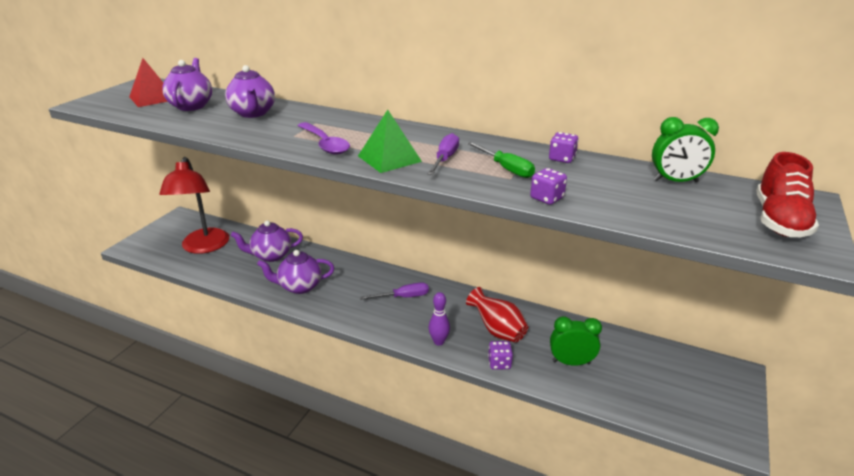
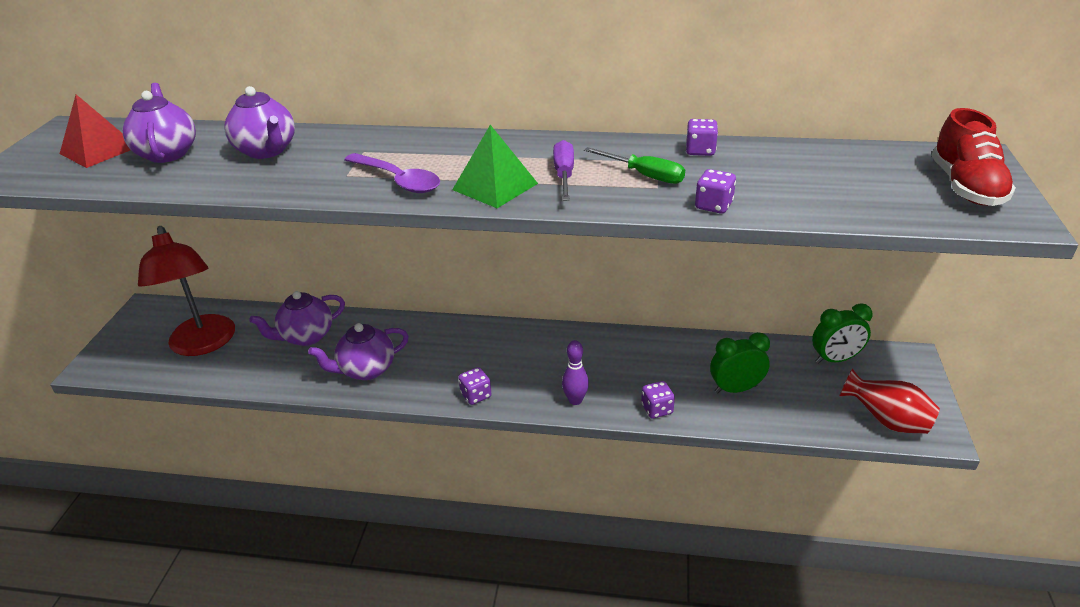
camera: 15 degrees left, 5 degrees up
(367, 321) = (476, 395): none -> purple dice
(403, 297) = (506, 354): purple screwdriver -> none
(497, 330) = (638, 370): red vase -> red vase (886, 421)
(675, 181) = (838, 158): green clock -> green clock (835, 359)

